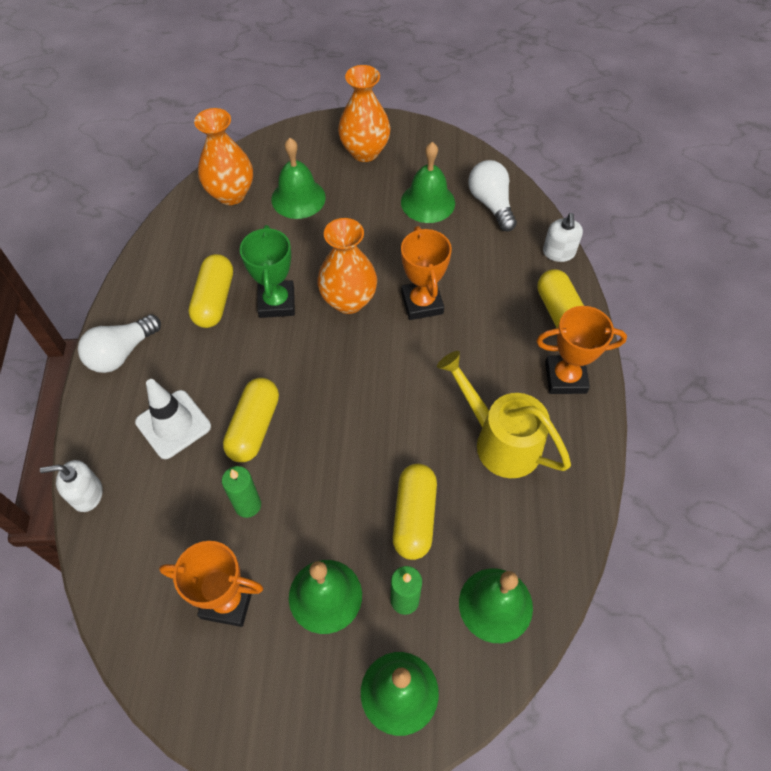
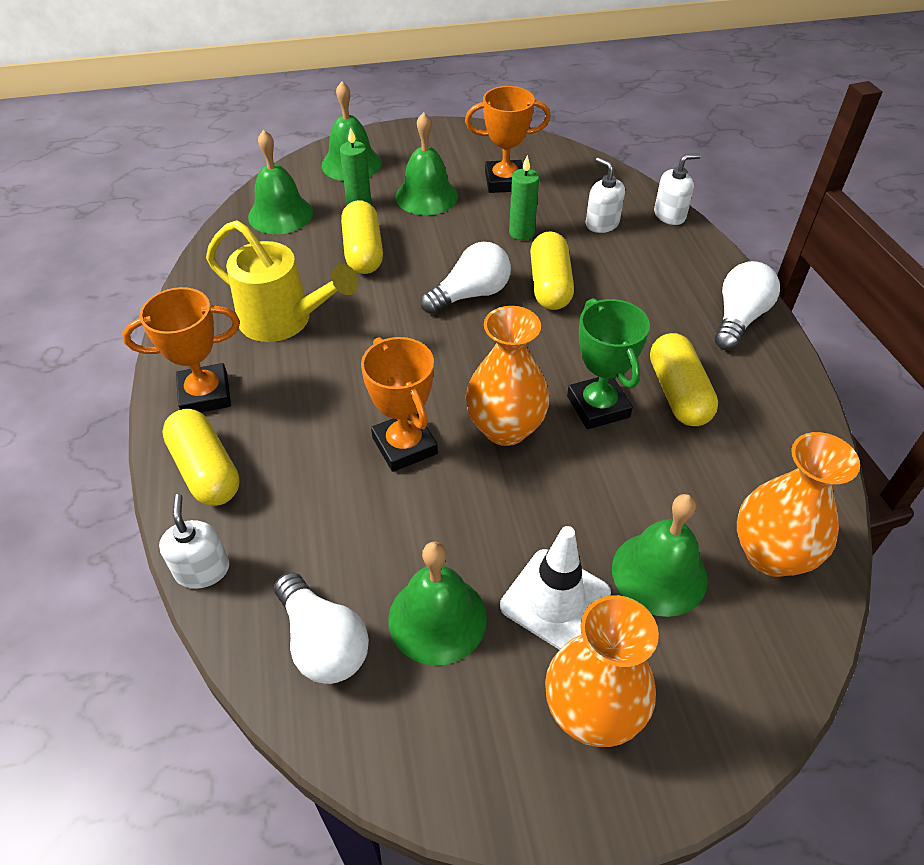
camera: 165 degrees right, 10 degrees down
(161, 499) = (602, 223): none -> white soap dispenser
(173, 424) = (632, 272): white traffic cone -> white traffic cone (555, 599)
(329, 432) = (470, 295): none -> white light bulb

